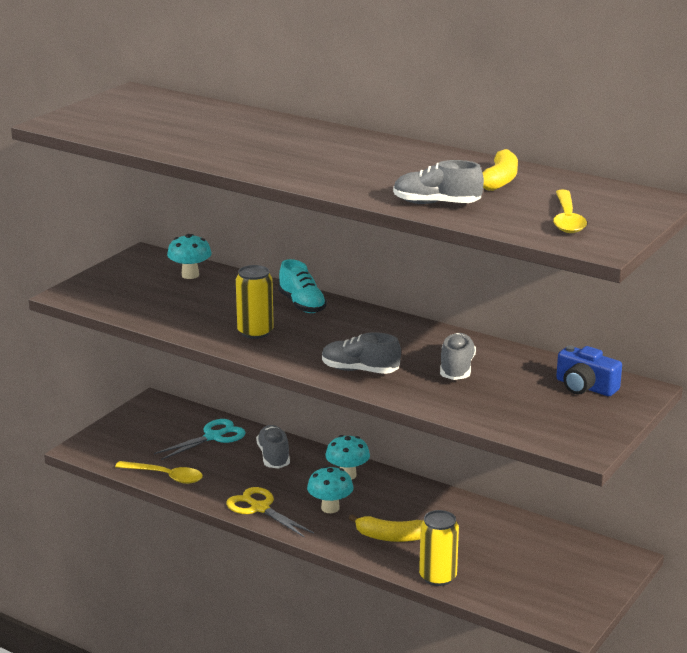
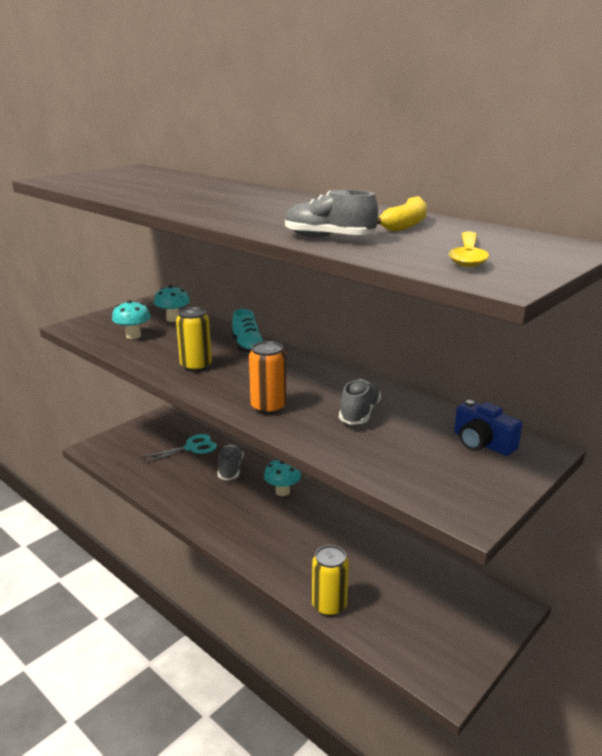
camera: 10 degrees right, 0 degrees up
(166, 476) = (140, 478): yellow spoon -> none
(260, 508) = (200, 514): yellow scissors -> none
(330, 508) = (257, 521): turquoise mushroom -> turquoise mushroom (133, 336)
(360, 370) = (268, 407): grey shoe -> orange can
(391, 537) = (299, 556): yellow banana -> none

